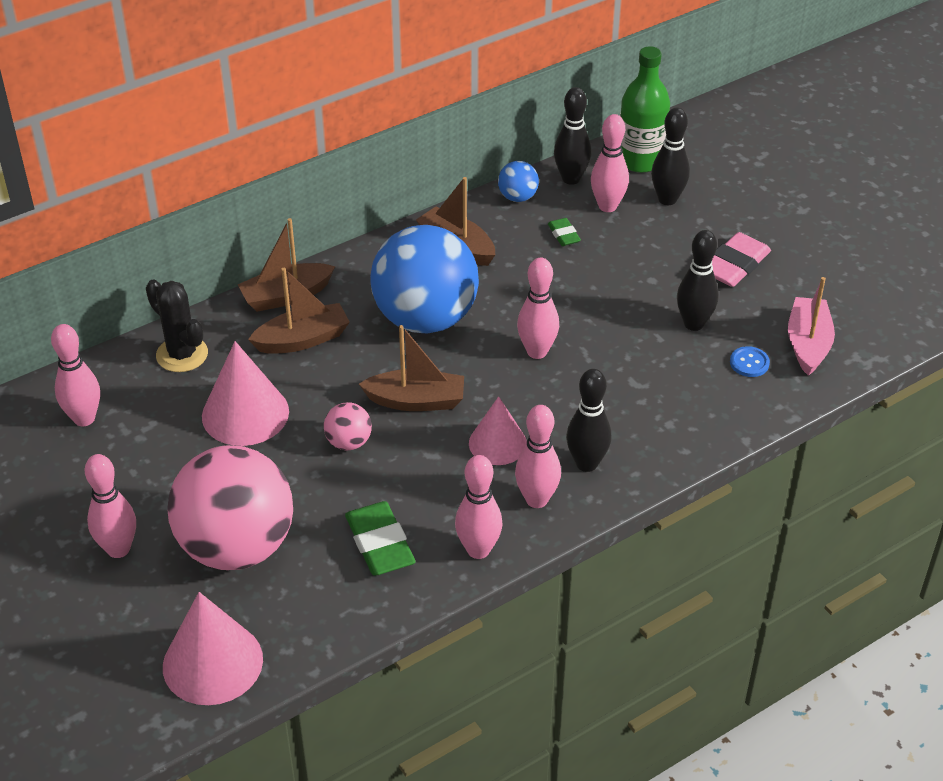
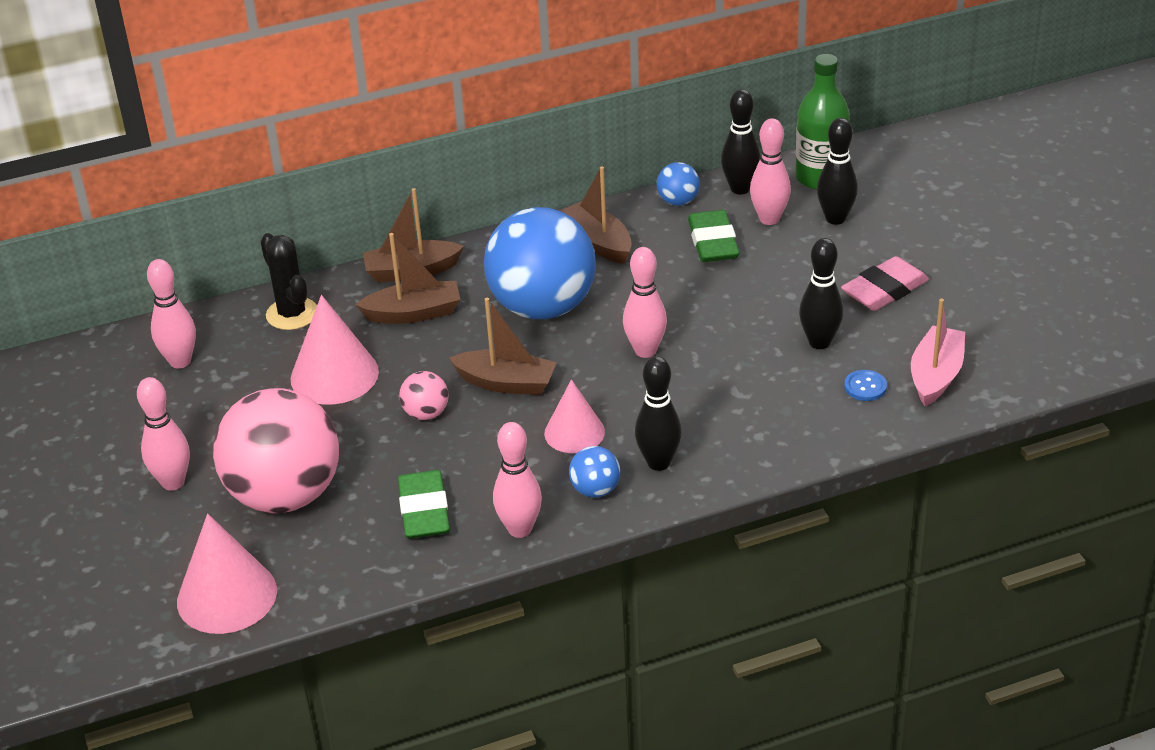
camera: 15 degrees right, 5 degrees down
(536, 499) = (595, 490): pink bowling pin -> blue ball
(564, 235) = (713, 242): green eraser -> green eraser, size x1.87

